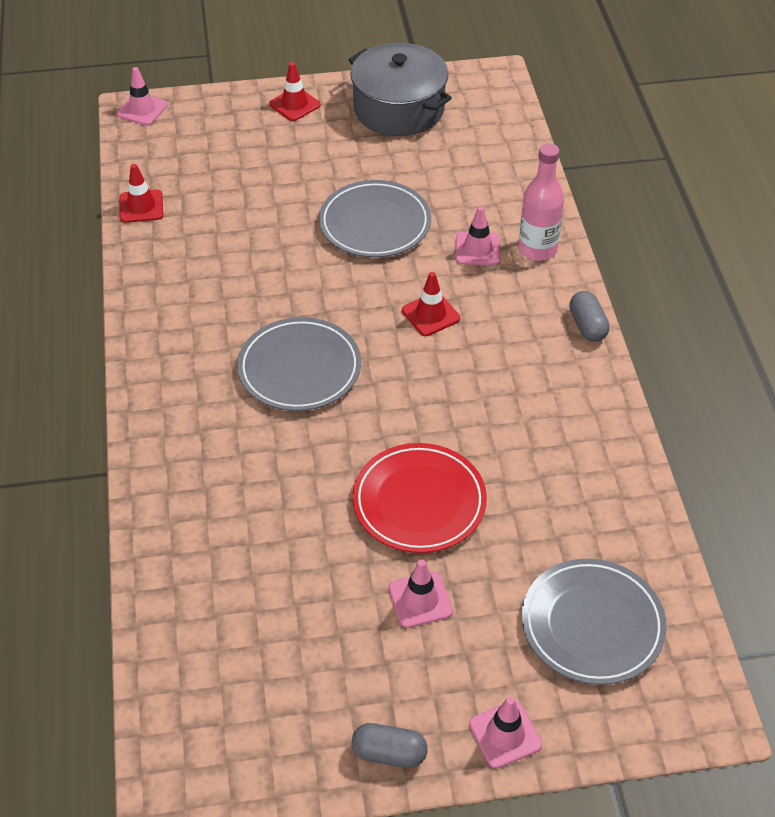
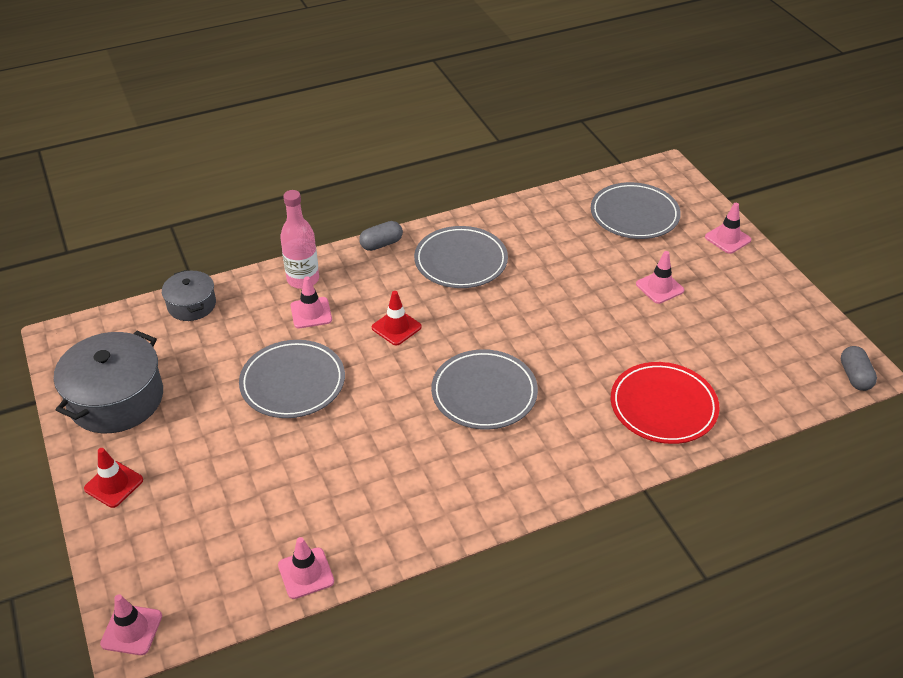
camera: 105 degrees left, 5 degrees down
(141, 206) = (306, 573): red traffic cone -> pink traffic cone
(389, 753) = (771, 281): grey capsule -> grey capsule (855, 376)
(419, 502) = (582, 301): red plate -> red plate (663, 406)
(519, 162) = (192, 305): none -> grey pot
(534, 396) = (461, 261): none -> grey plate

